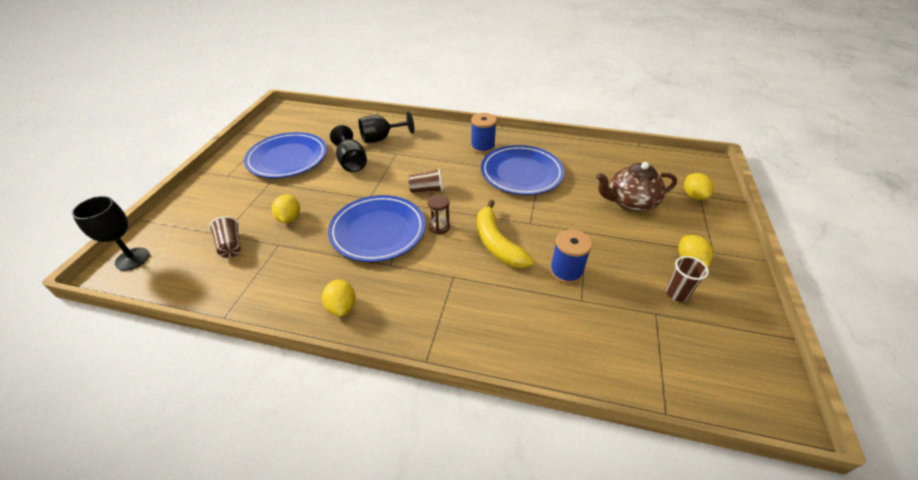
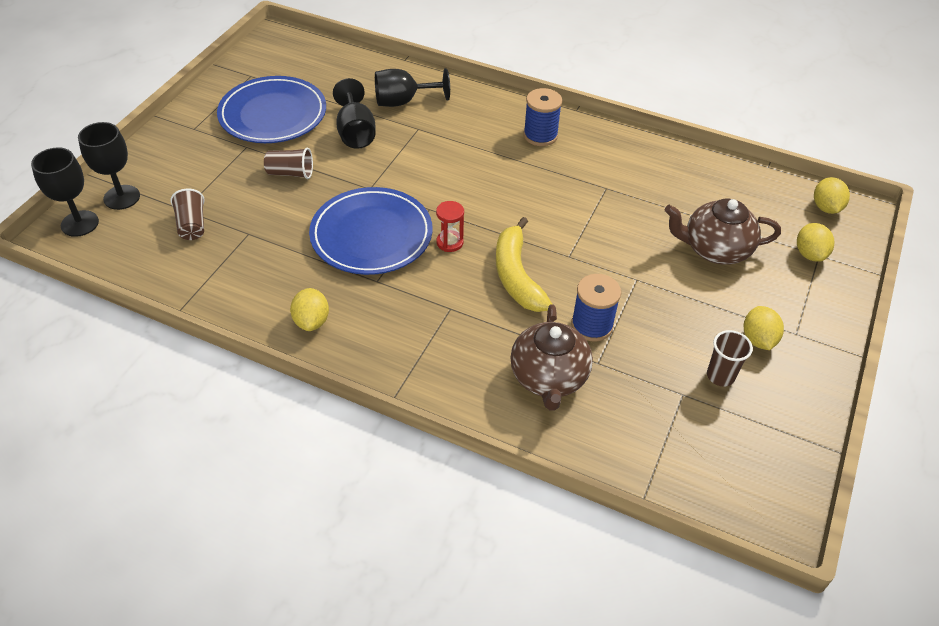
camera: 10 degrees right, 5 degrees up
(169, 233) = (121, 197): none -> black goblet
(289, 218) = (265, 201): yellow lemon -> yellow lemon (826, 207)
(426, 190) = (446, 189): brown cup -> brown cup (290, 173)
(439, 227) = (449, 242): brown hourglass -> red hourglass
(521, 173) = (581, 184): blue plate -> none
(548, 320) = (549, 378): none -> brown teapot

